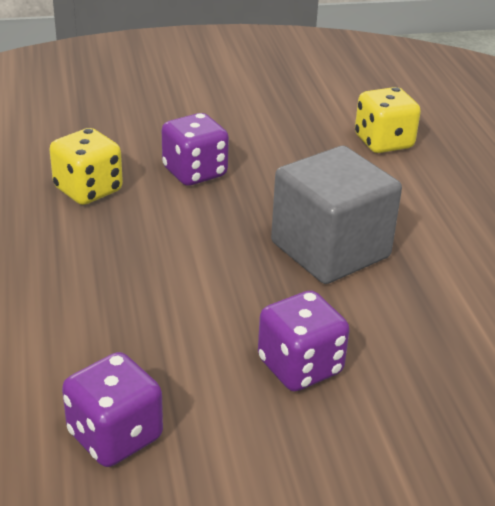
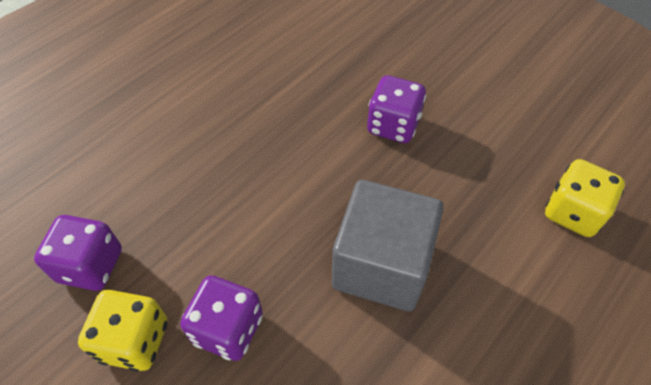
camera: 55 degrees right, 20 degrees up
(88, 190) = (315, 88): yellow dice -> yellow dice (135, 340)

